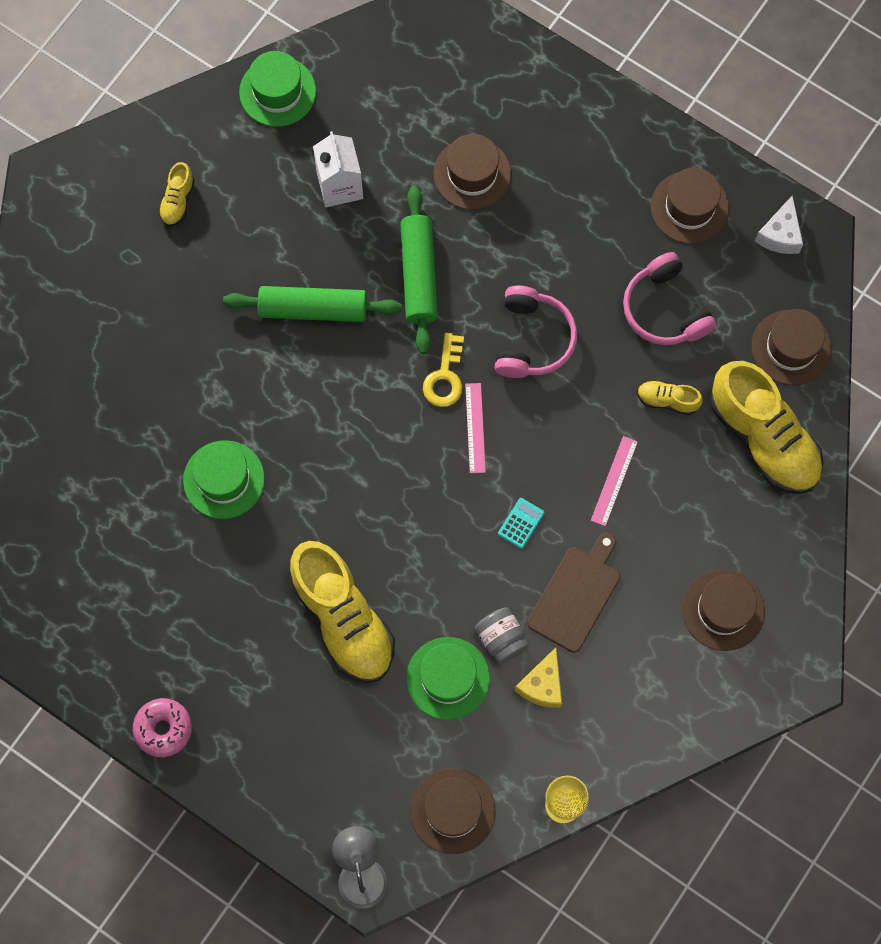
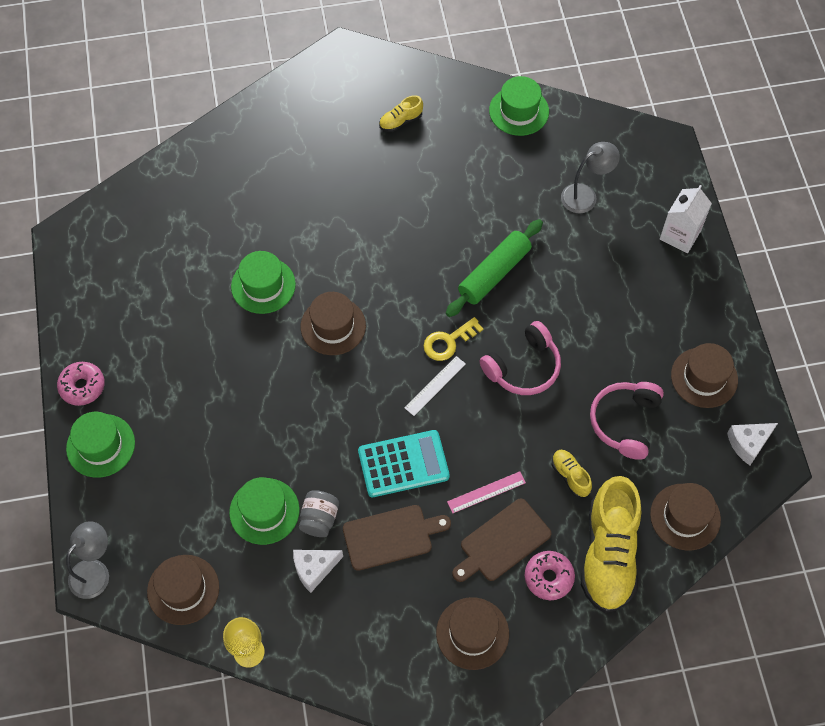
camera: 45 degrees right, 10 degrees down
(241, 763) = (100, 445): none -> green hat
(313, 309) = (413, 240): green rolling pin -> none
(340, 186) = (500, 188): white carton -> white carton (680, 235)
(343, 619) = (243, 421): yellow shoe -> none
(422, 124) = (585, 195): none -> grey lamp
(472, 174) = (586, 246): brown hat -> brown hat (333, 326)
(475, 428) = (435, 386): pink ruler -> white ruler
(521, 523) = (403, 464): turquoise calculator -> turquoise calculator, size x2.20
(542, 685) = (314, 569): yellow cheese -> white cheese
(670, 511) = (502, 542): none -> brown cutting board
(736, 504) = (548, 577): none -> pink donut

